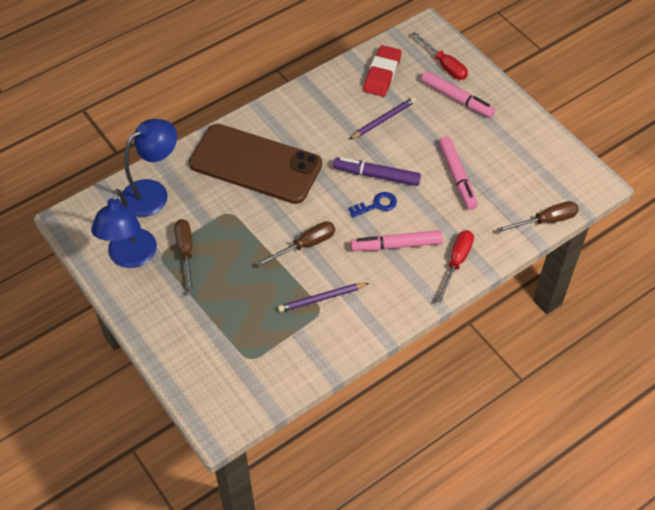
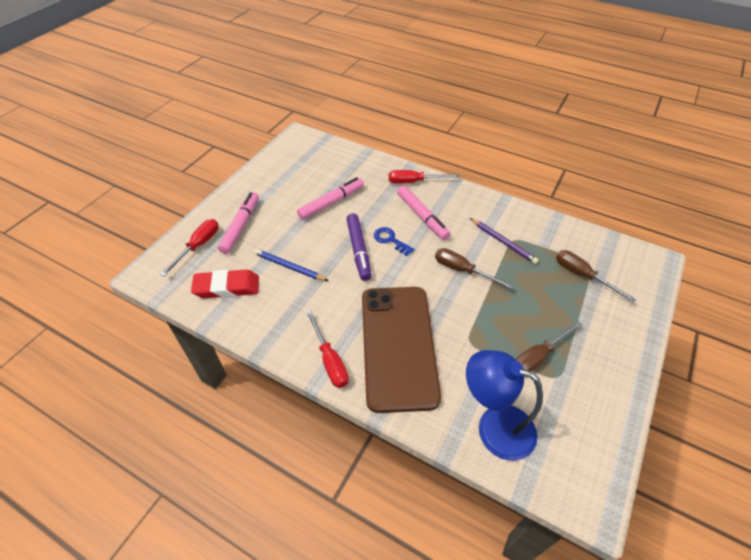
camera: 115 degrees left, 5 degrees down
(130, 257) = (582, 404): blue lamp -> none
(270, 118) = (329, 360): none -> red screwdriver
(383, 120) = (289, 267): purple pencil -> blue pencil
(546, 221) = (347, 150): brown screwdriver -> brown screwdriver (582, 275)

